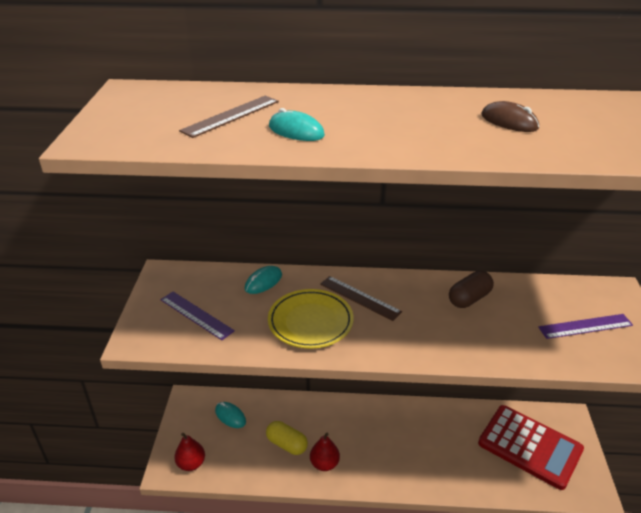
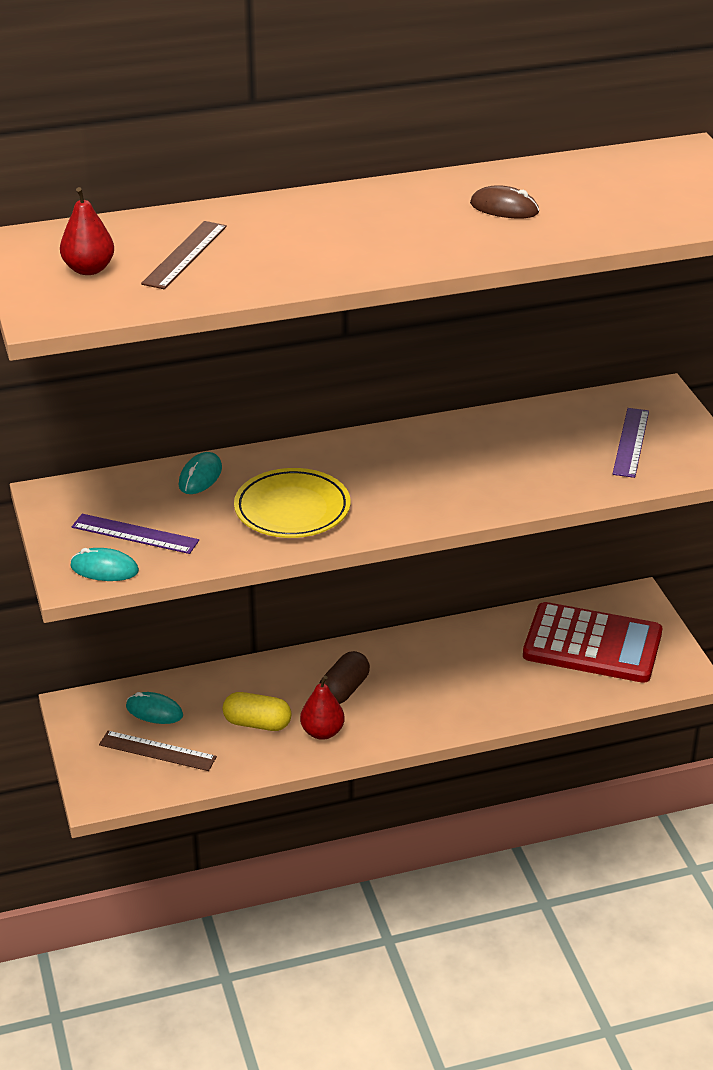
camera: 20 degrees left, 0 degrees up
(191, 463) = (130, 780): red pear -> red pear (89, 269)
(296, 131) = (276, 260): turquoise mouse -> turquoise mouse (104, 569)
(359, 298) = (341, 469): brown ruler -> brown ruler (157, 751)
(469, 299) = (481, 440): brown capsule -> brown capsule (344, 690)
(585, 326) = (630, 442): purple ruler -> purple ruler turned 45 degrees counterclockwise

